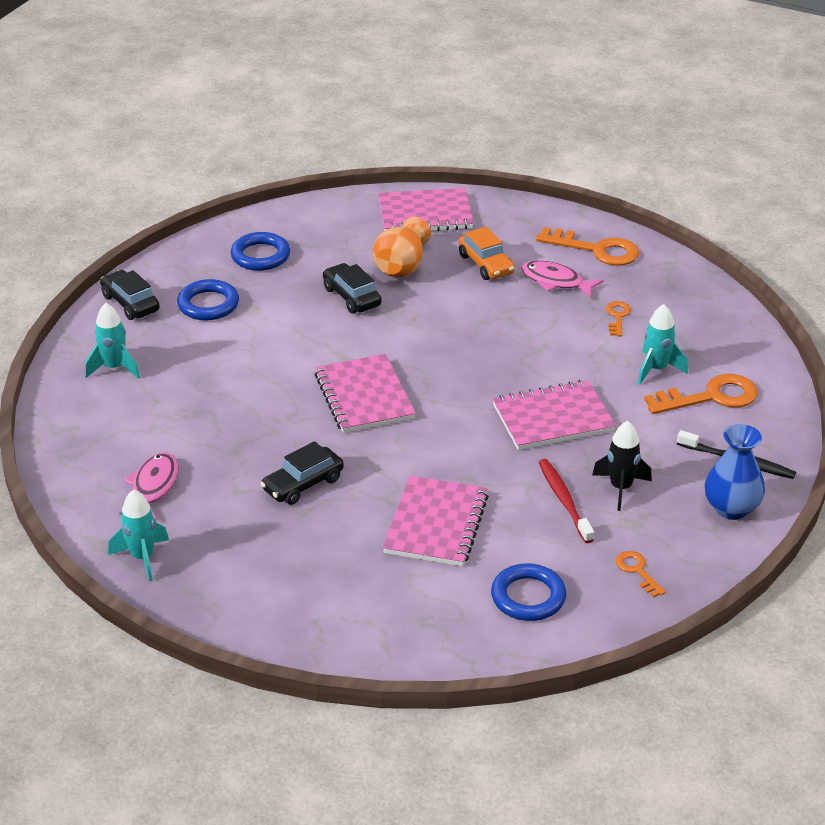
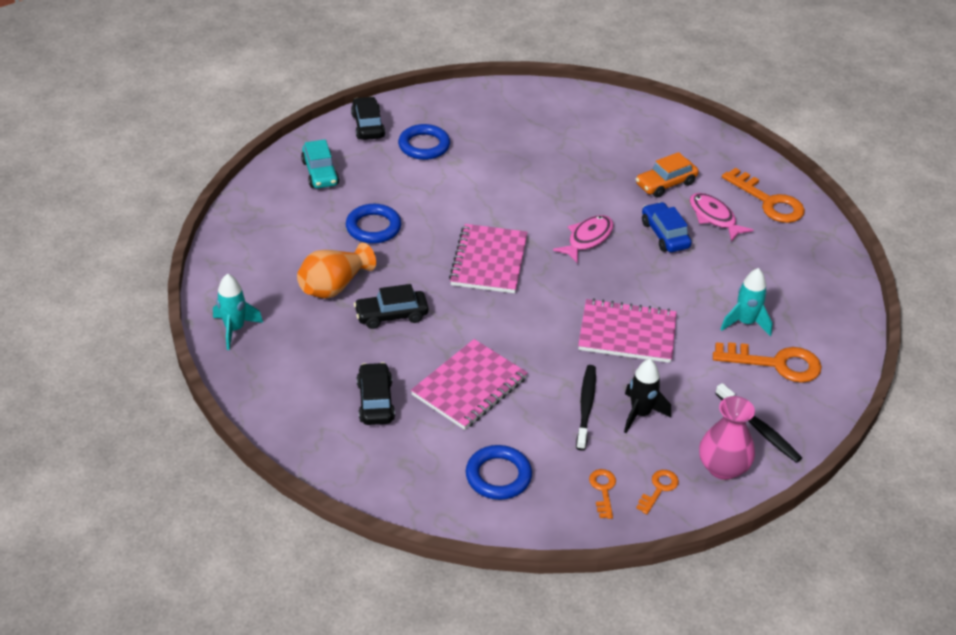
camera: 25 degrees right, 5 degrees up
(114, 368) = (320, 173): turquoise rocket -> turquoise car
(153, 487) = (281, 276): pink fish -> pink fish (587, 239)
(260, 256) = (491, 119): blue ring -> blue ring (373, 227)
(351, 297) = (538, 175): black car -> black car (375, 401)
(401, 266) = (596, 163): orange vase -> orange vase (334, 286)
(425, 214) = (646, 125): pink notebook -> none
(486, 264) = (665, 184): orange car -> orange car turned 60 degrees clockwise
(520, 313) = (665, 235): none -> blue car
(564, 500) = (586, 406): red toothbrush -> black toothbrush
(617, 317) = (745, 265): orange key -> orange key (659, 489)
(731, 508) = (723, 467): blue vase -> pink vase

